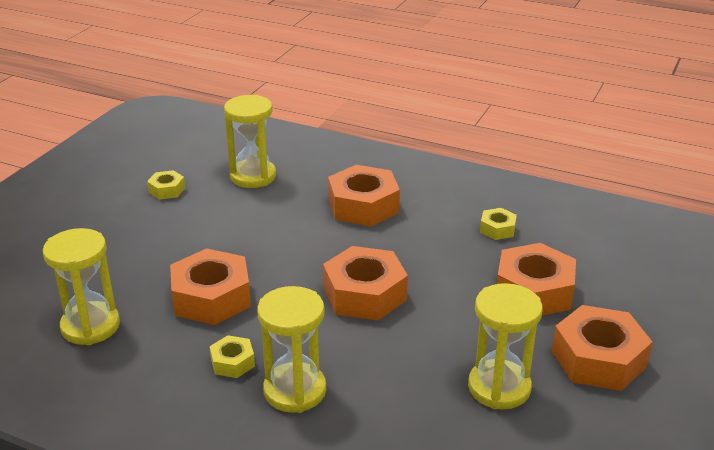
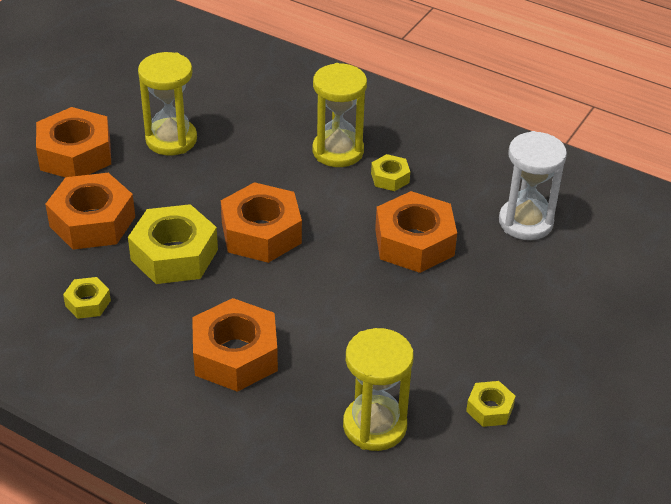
camera: 175 degrees left, 10 degrees up
(90, 326) = (525, 222): yellow hourglass -> white hourglass
(441, 269) = (174, 255): none -> yellow nut

